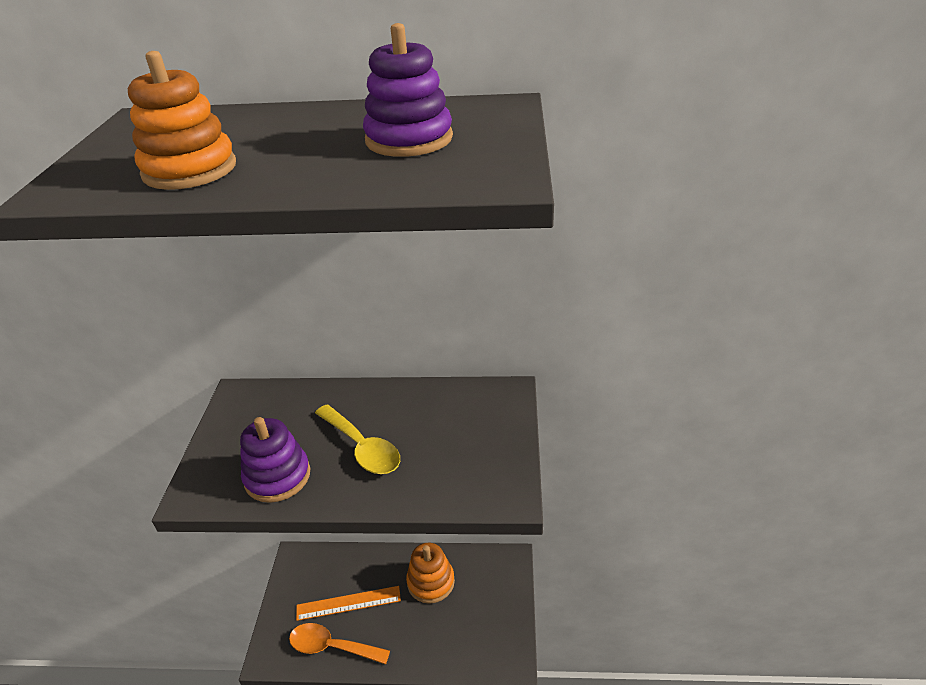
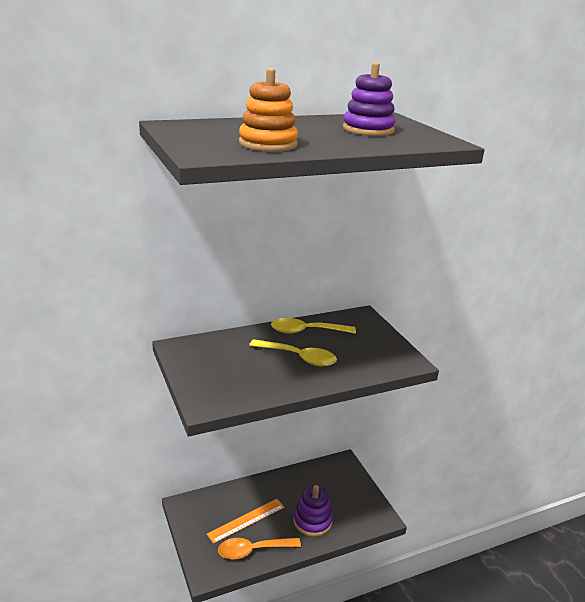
camera: 30 degrees left, 10 degrees down
(277, 476) = (256, 383): purple stacking toy -> purple stacking toy (312, 521)
(408, 404) = (306, 331): none -> yellow spoon
(431, 582) = (298, 490): orange stacking toy -> none

